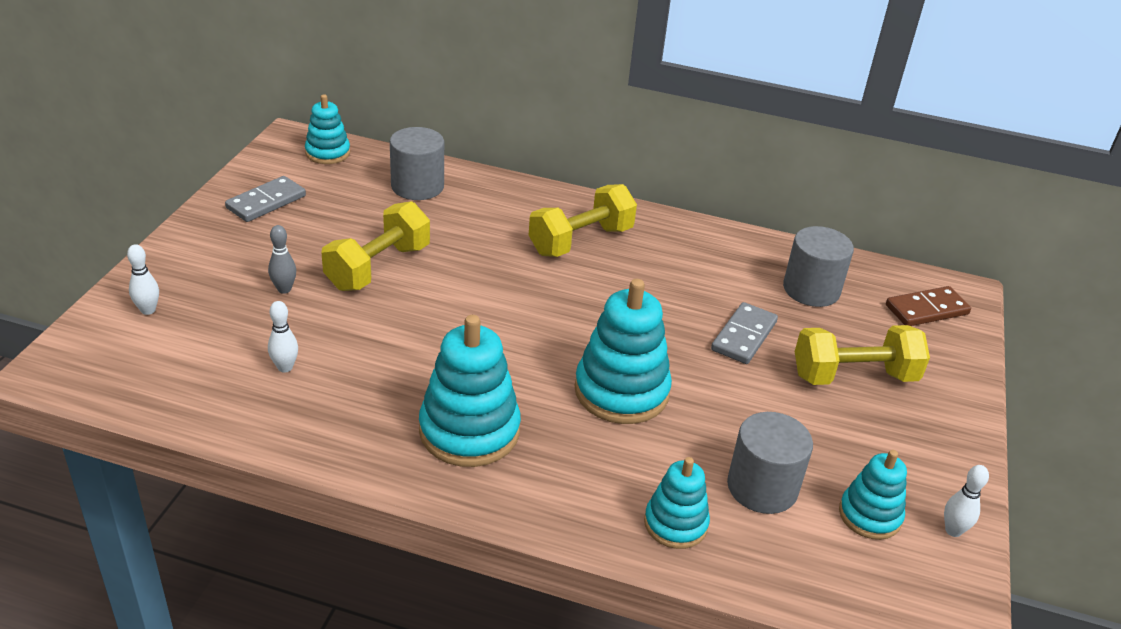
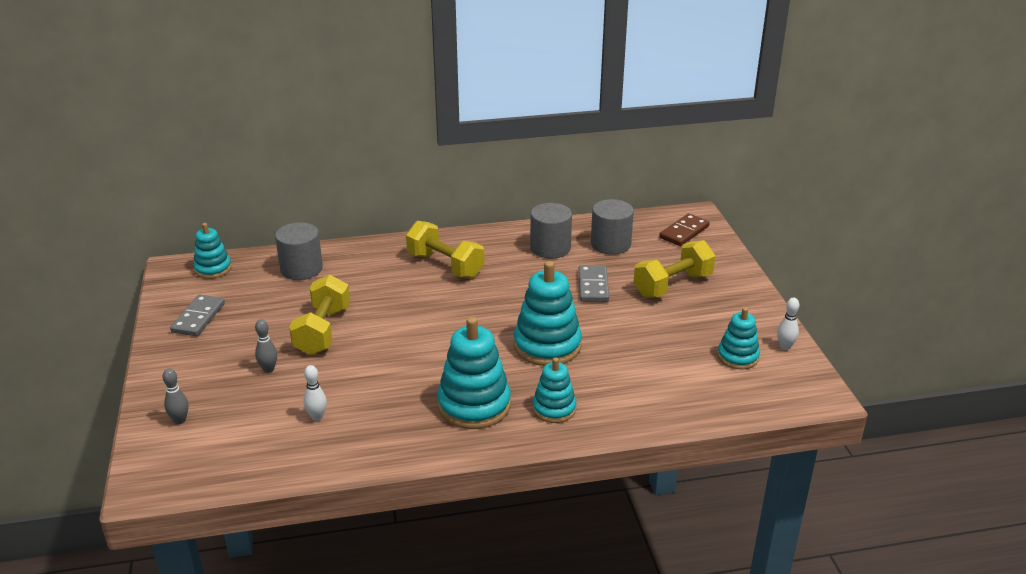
camera: 25 degrees left, 5 degrees down
(148, 310) = (180, 420): white bowling pin -> grey bowling pin
(581, 241) = (445, 265): yellow dumbbell -> yellow dumbbell turned 75 degrees counterclockwise
(675, 524) = (638, 405): turquoise stacking toy -> turquoise stacking toy (554, 409)
(762, 487) = (670, 366): grey cylinder -> grey cylinder (550, 248)

